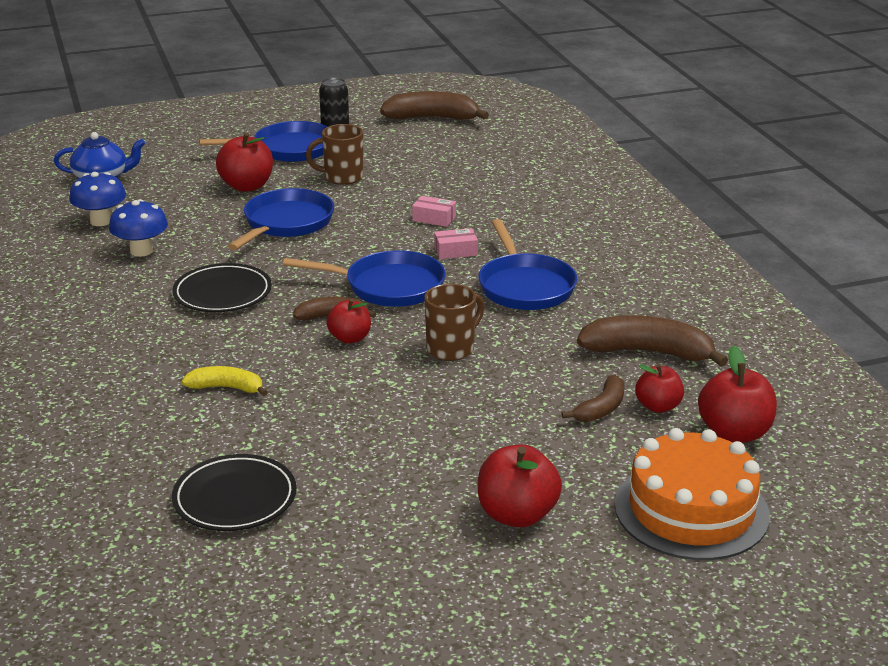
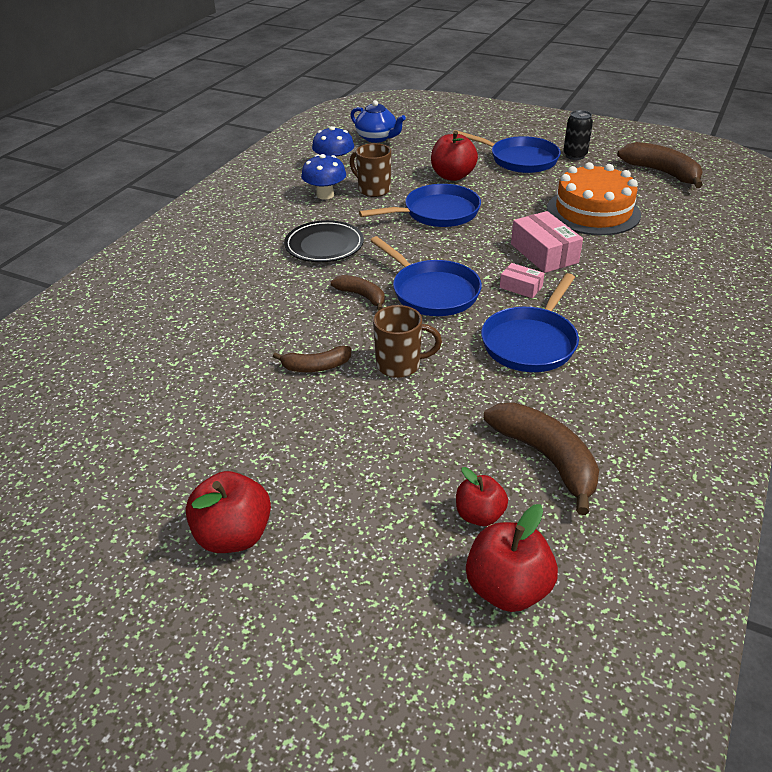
camera: 45 degrees right, 10 degrees up
(227, 388) = (225, 314): yellow banana -> none
(235, 498) = (110, 396): black plate -> none
(342, 177) = (525, 194): brown mug -> brown mug (373, 190)
(350, 338) = (347, 318): red apple -> none
(434, 218) = (544, 253): pink box -> pink box, size x1.79
(601, 408) = (431, 486): brown banana -> brown banana (316, 366)
(691, 510) = (358, 636): orange cake -> orange cake (593, 212)

